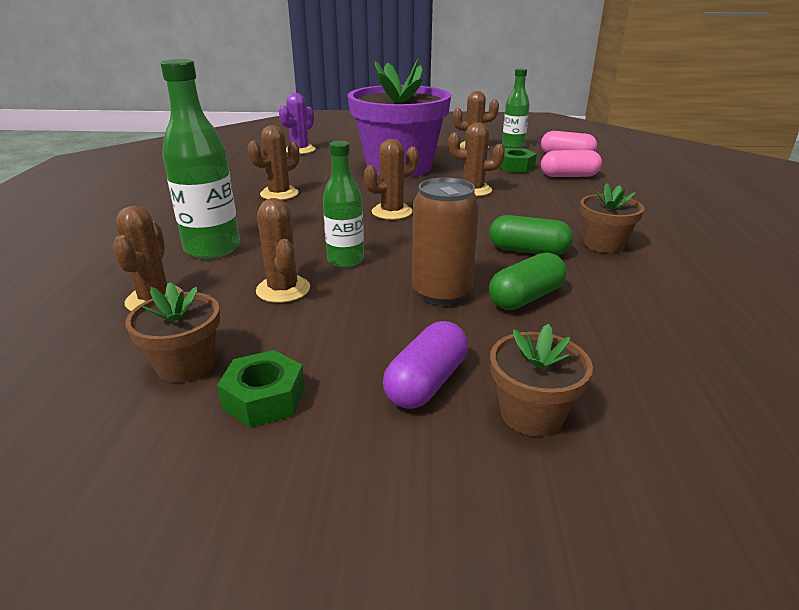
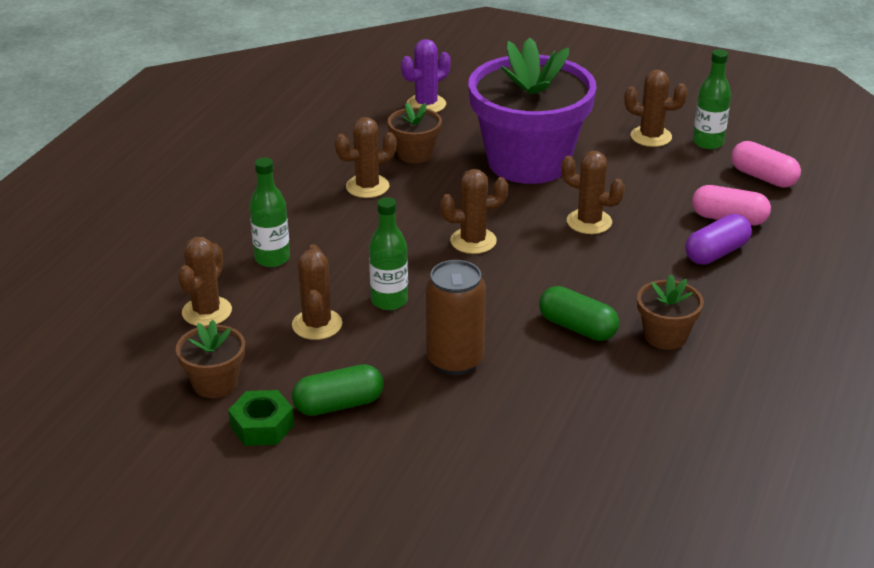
camera: 20 degrees right, 5 degrees up
(212, 248) = (272, 258): green bottle -> green bottle, size x0.65
(426, 382) = (386, 443): purple capsule -> purple capsule (716, 253)
(515, 167) = (674, 188): green nut -> none
(525, 298) = (528, 383): green capsule -> green capsule (339, 404)
(531, 414) = (448, 486): brown flower pot -> brown flower pot (415, 154)

